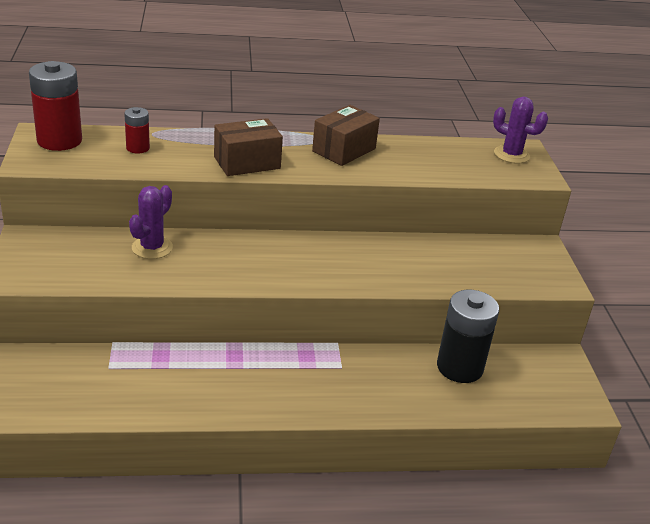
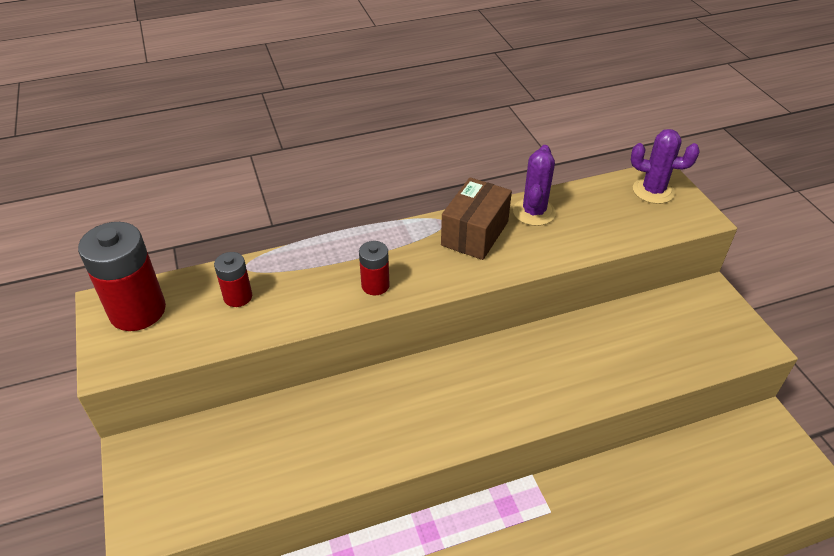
camera: 10 degrees left, 10 degrees up
(152, 247) = (294, 424): purple cactus -> purple cactus (534, 212)
(247, 163) = (375, 285): brown box -> red battery
(459, 367) = (673, 471): black battery -> none

